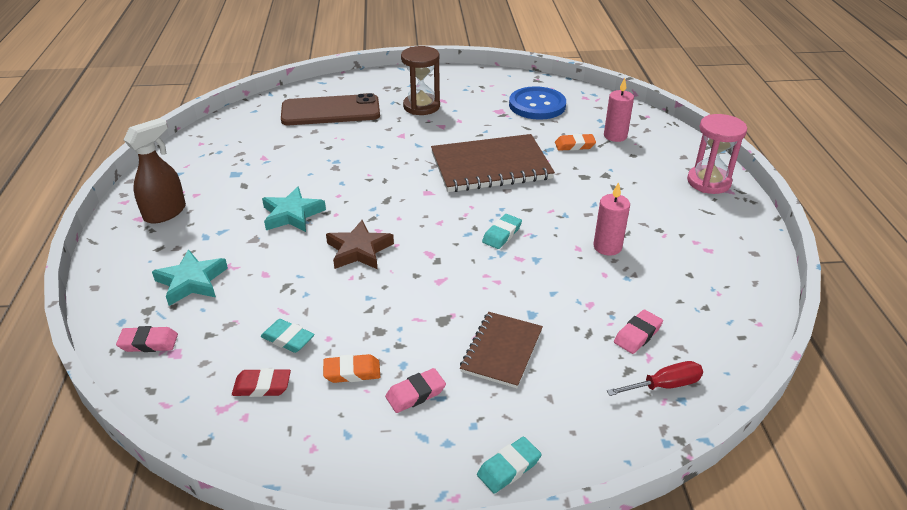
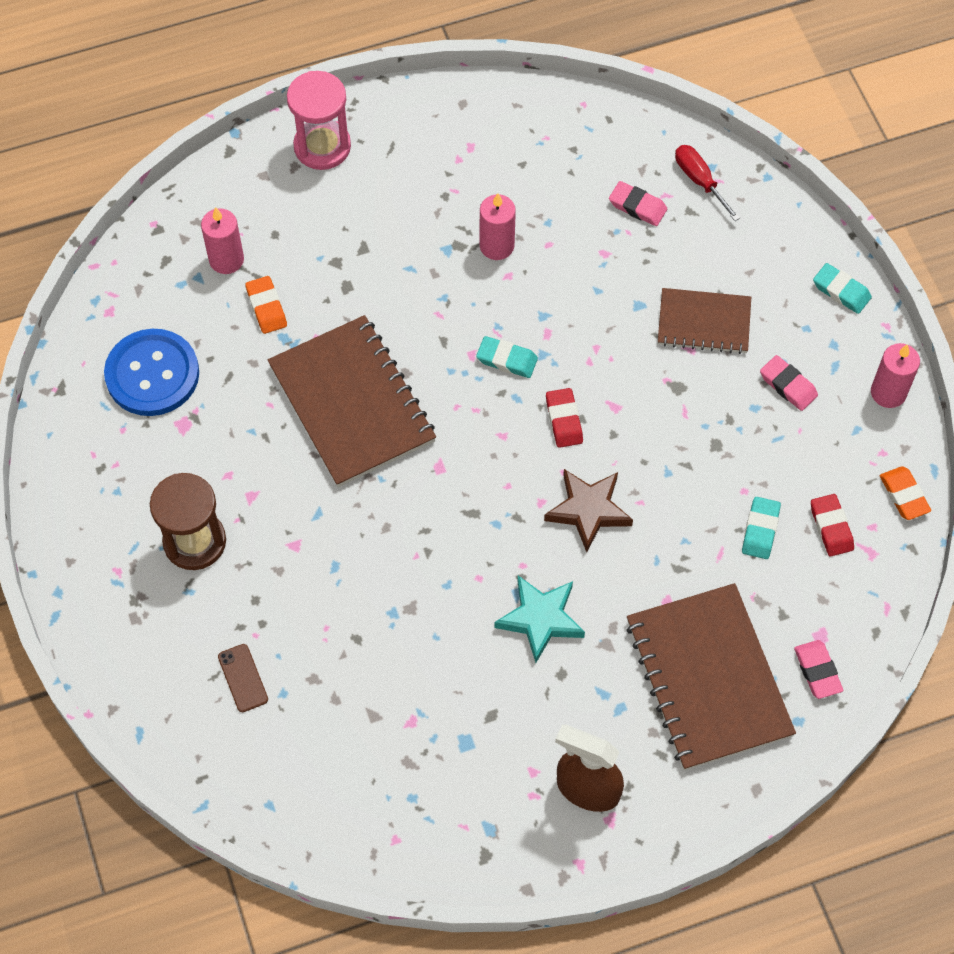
camera: 105 degrees left, 25 degrees up
(192, 281) = (708, 678): turquoise star -> brown notebook
(330, 111) = (243, 678): brown phone -> brown phone, size x0.40
(352, 372) = (782, 451): orange eraser -> orange eraser (904, 495)
(375, 473) = (888, 392): none -> pink candle
(439, 252) = (564, 420): none -> red eraser

